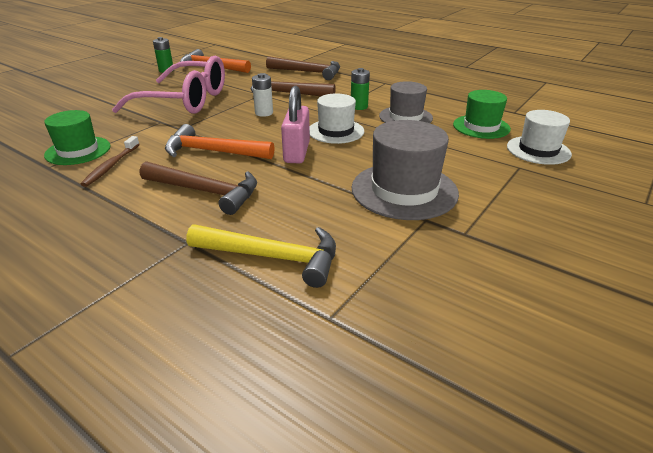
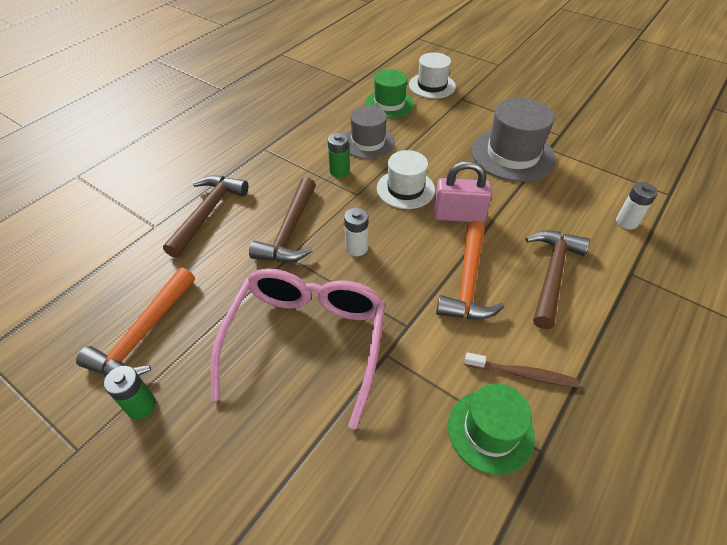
camera: 90 degrees left, 15 degrees up
(273, 257) = (626, 222): yellow hammer -> white battery

